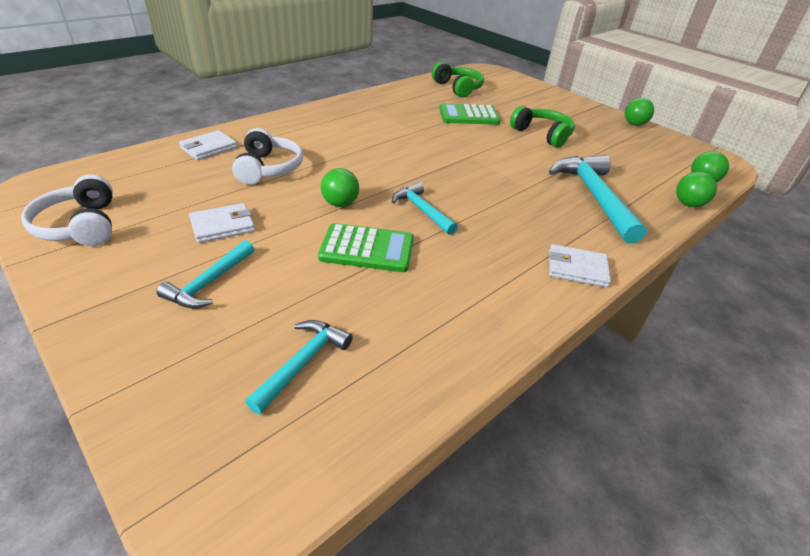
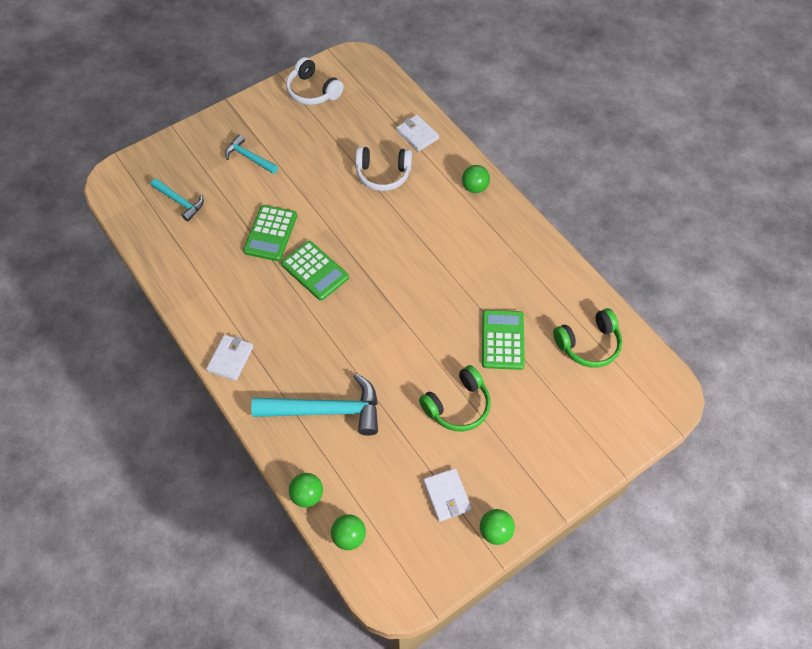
camera: 100 degrees right, 20 degrees up
(80, 226) = (312, 91): white headphones -> white headphones turned 120 degrees counterclockwise
(222, 226) = (306, 156): white wallet -> white wallet (447, 495)
(340, 204) = (328, 219): green ball -> green ball (474, 187)
(422, 210) = (315, 271): turquoise hammer -> green calculator

